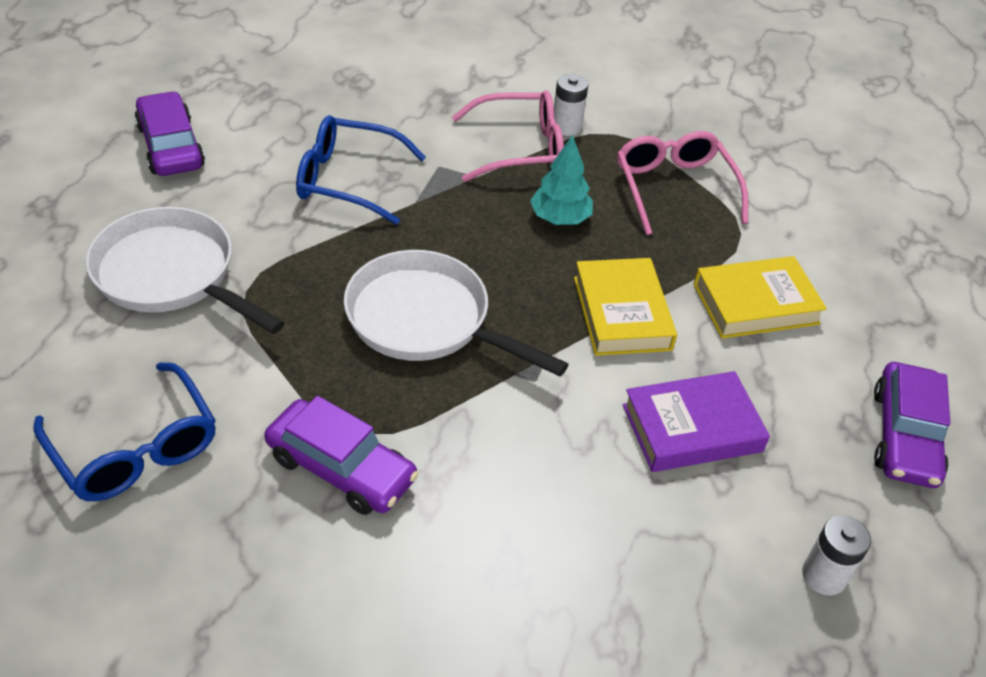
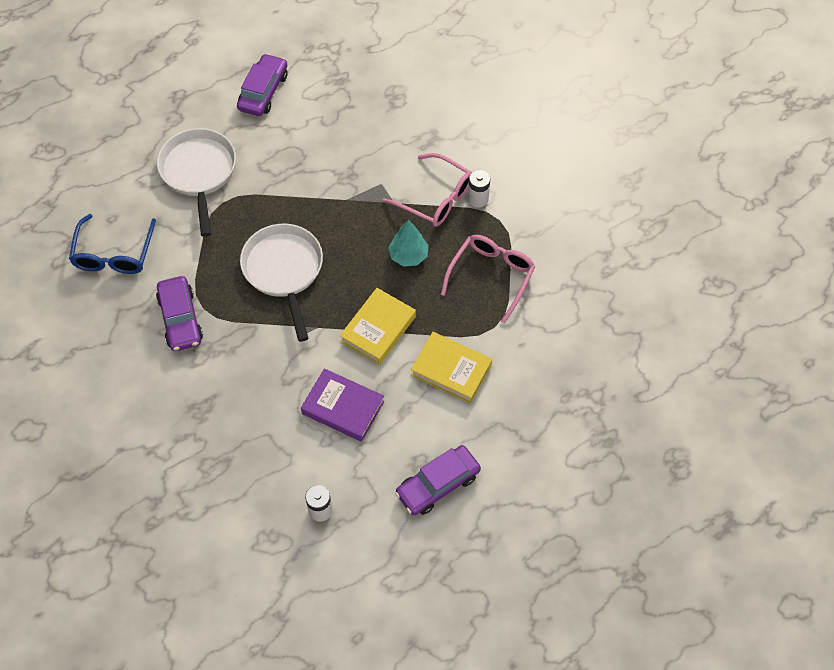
camera: 45 degrees right, 15 degrees up
(347, 180) = (327, 164): blue glasses -> none

